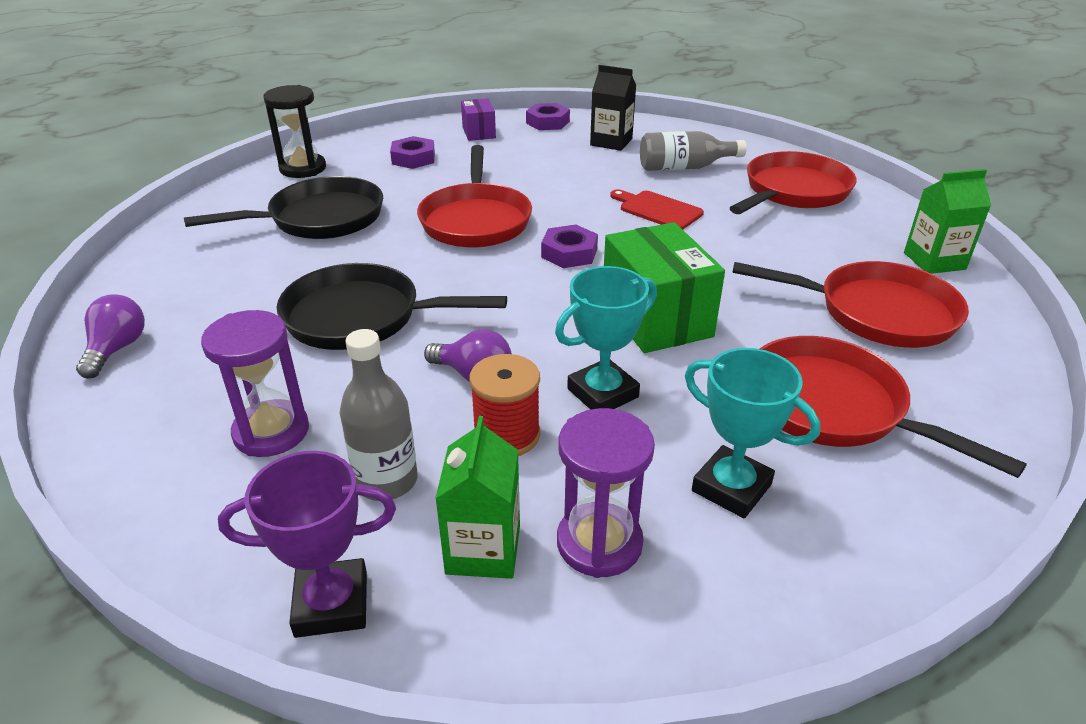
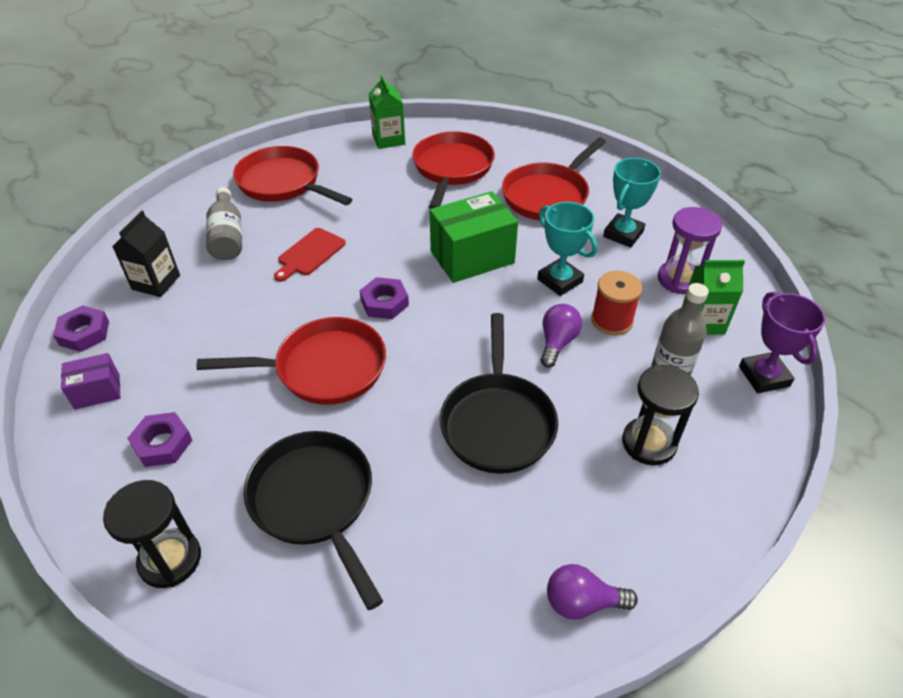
camera: 95 degrees left, 10 degrees up
(271, 432) = (649, 443): purple hourglass -> black hourglass

